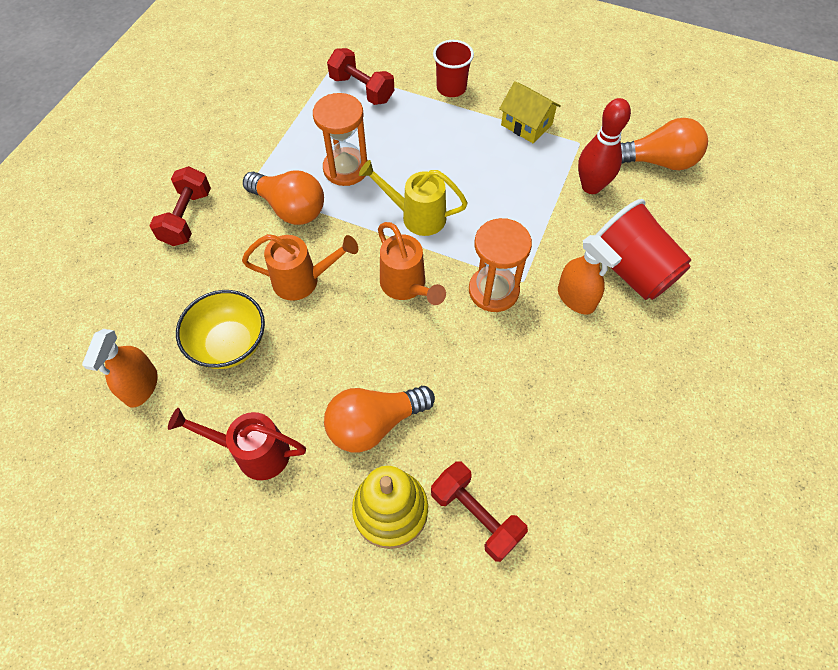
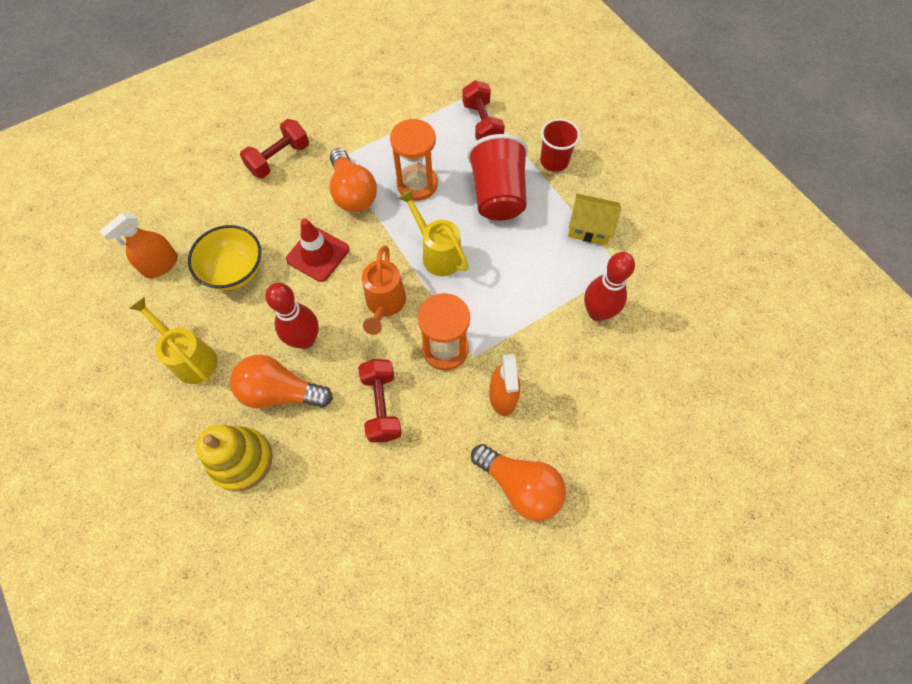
camera: 35 degrees right, 5 degrees up
(254, 452) = (191, 358): red watering can -> yellow watering can
(303, 280) = (318, 254): orange watering can -> red traffic cone
(357, 362) = (305, 340): none -> red bowling pin
(476, 516) = (292, 505): red dumbbell -> red dumbbell (382, 406)
(526, 124) = (589, 227): yellow house -> yellow house turned 60 degrees counterclockwise
(630, 270) = (567, 402): red cup -> red cup (497, 195)
(658, 161) = (676, 325): orange light bulb -> orange light bulb (520, 486)

